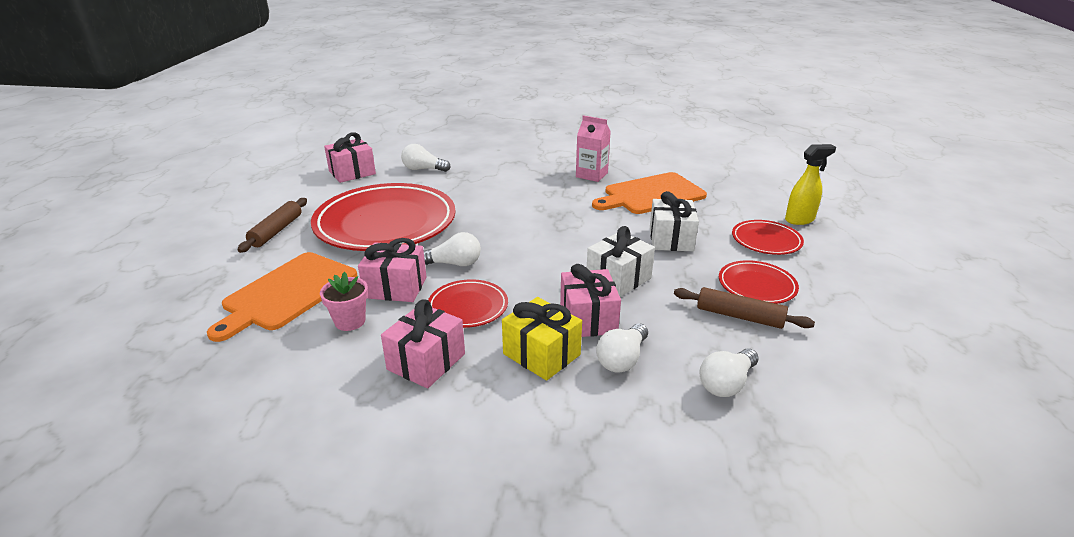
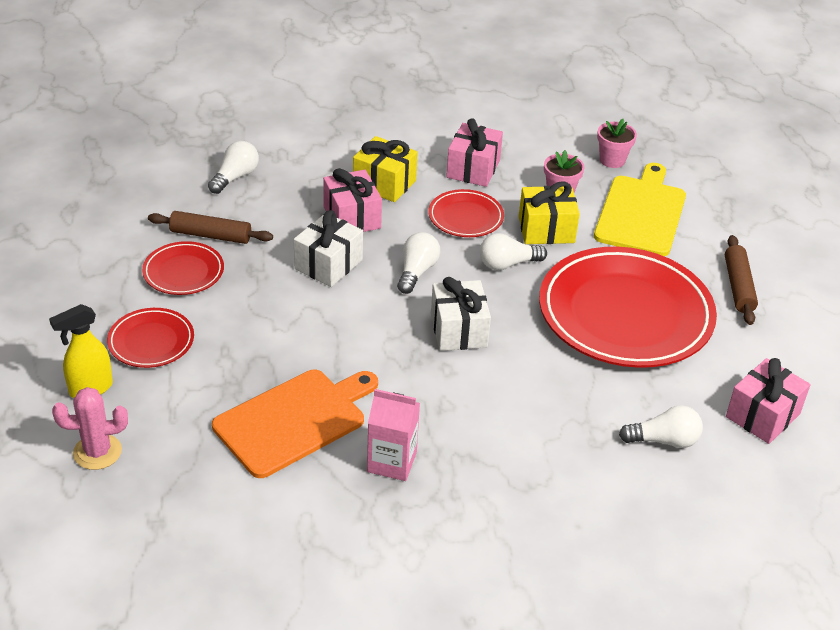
camera: 165 degrees right, 10 degrees up
(251, 354) = (612, 160): none -> pink flower pot
(288, 293) = (641, 213): orange cutting board -> yellow cutting board
(395, 287) = (546, 230): pink gift -> yellow gift
(622, 359) = (318, 186): white light bulb -> white light bulb (416, 272)
(671, 239) = (270, 330): white gift -> white gift (458, 330)
(777, 192) = (97, 452): none -> pink cactus

